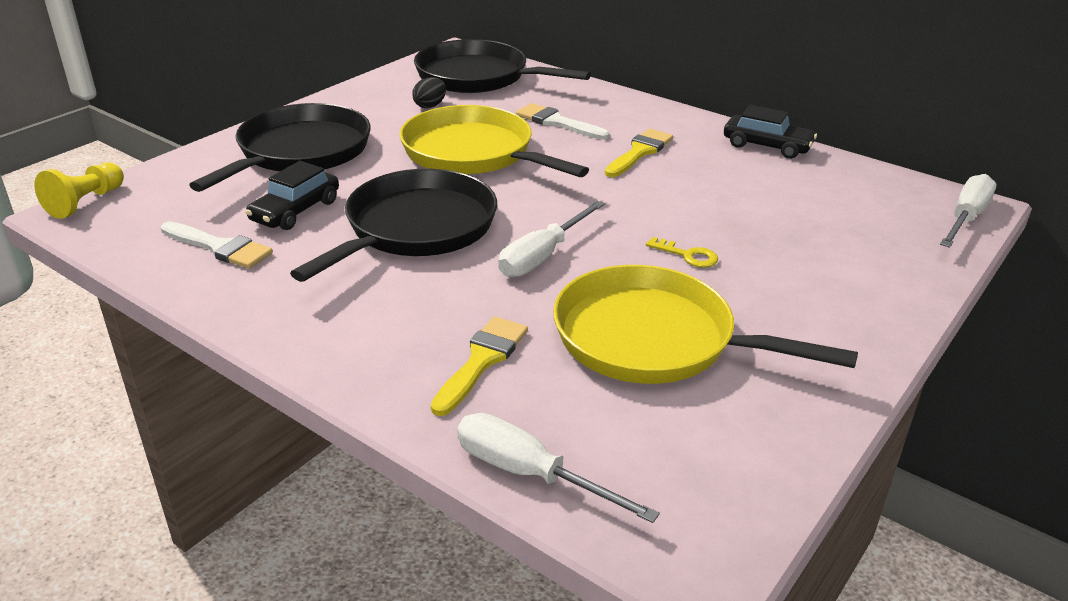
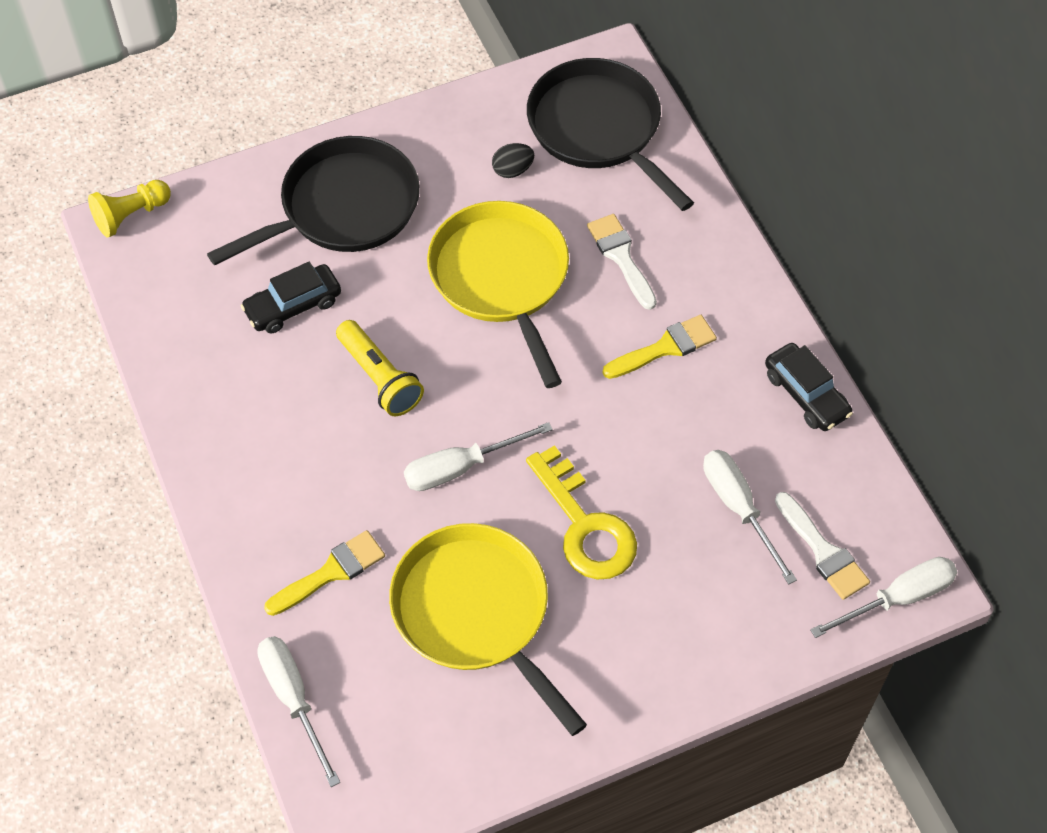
camera: 30 degrees right, 25 degrees up
(220, 247) = (209, 333): white brush -> white brush (823, 551)
(416, 228) = (379, 378): black pan -> yellow flashlight
(688, 255) = (585, 525): yellow key -> yellow key, size x2.18
(793, 210) = (738, 508): none -> white screwdriver

